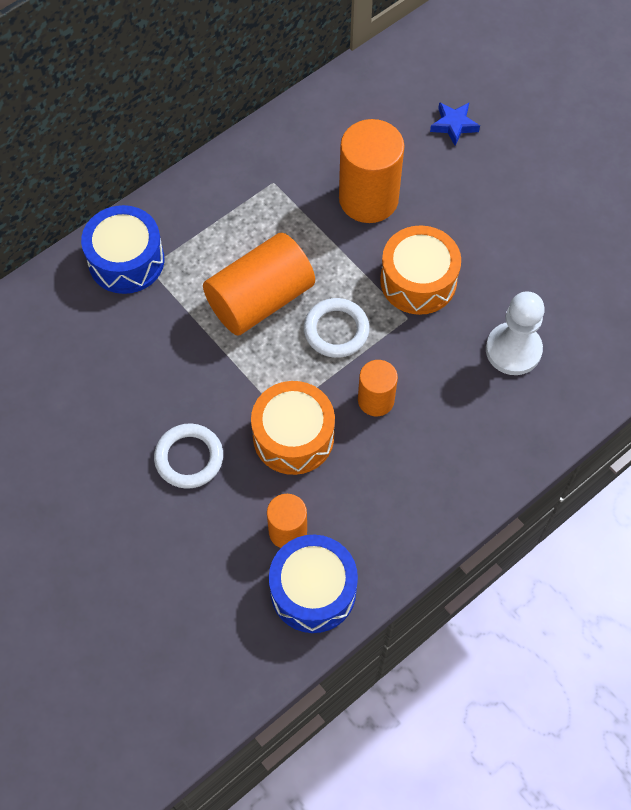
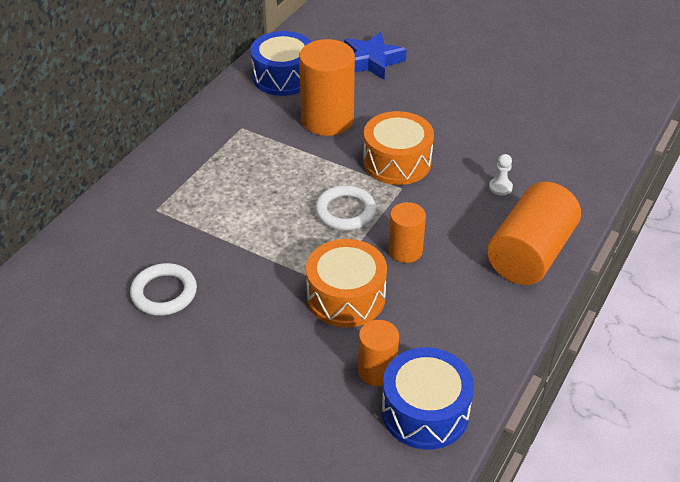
camera: 20 degrees left, 20 degrees down
(126, 260) = (133, 210): blue drum -> blue drum (283, 77)
(189, 458) = (256, 340): white ring -> white ring (164, 293)
(260, 299) = (268, 207): orange cylinder -> orange cylinder (530, 254)
(454, 125) = (372, 61): blue star -> blue star, size x1.57
(513, 350) = (500, 187): white pawn -> white pawn, size x0.47

